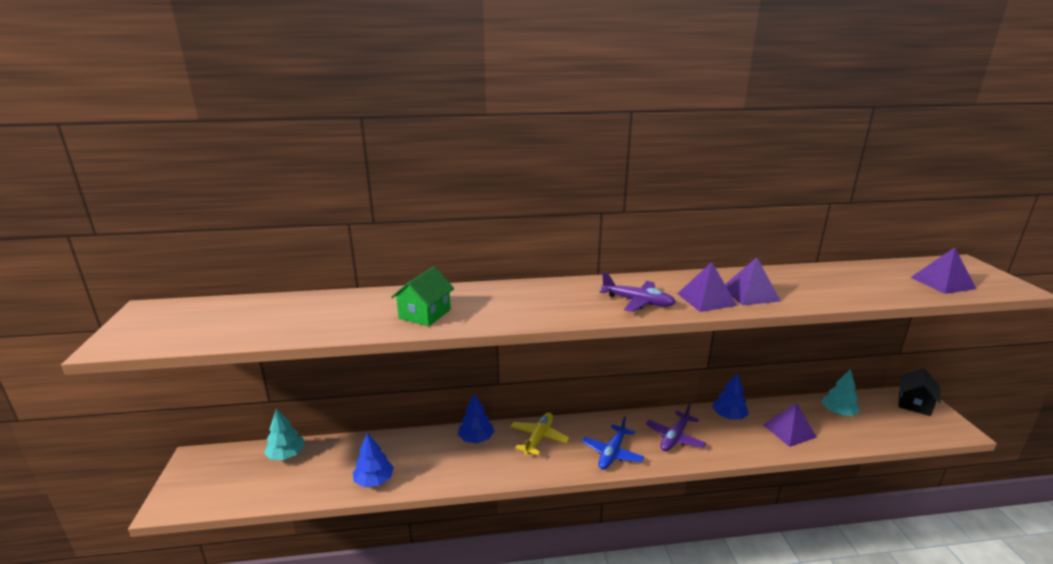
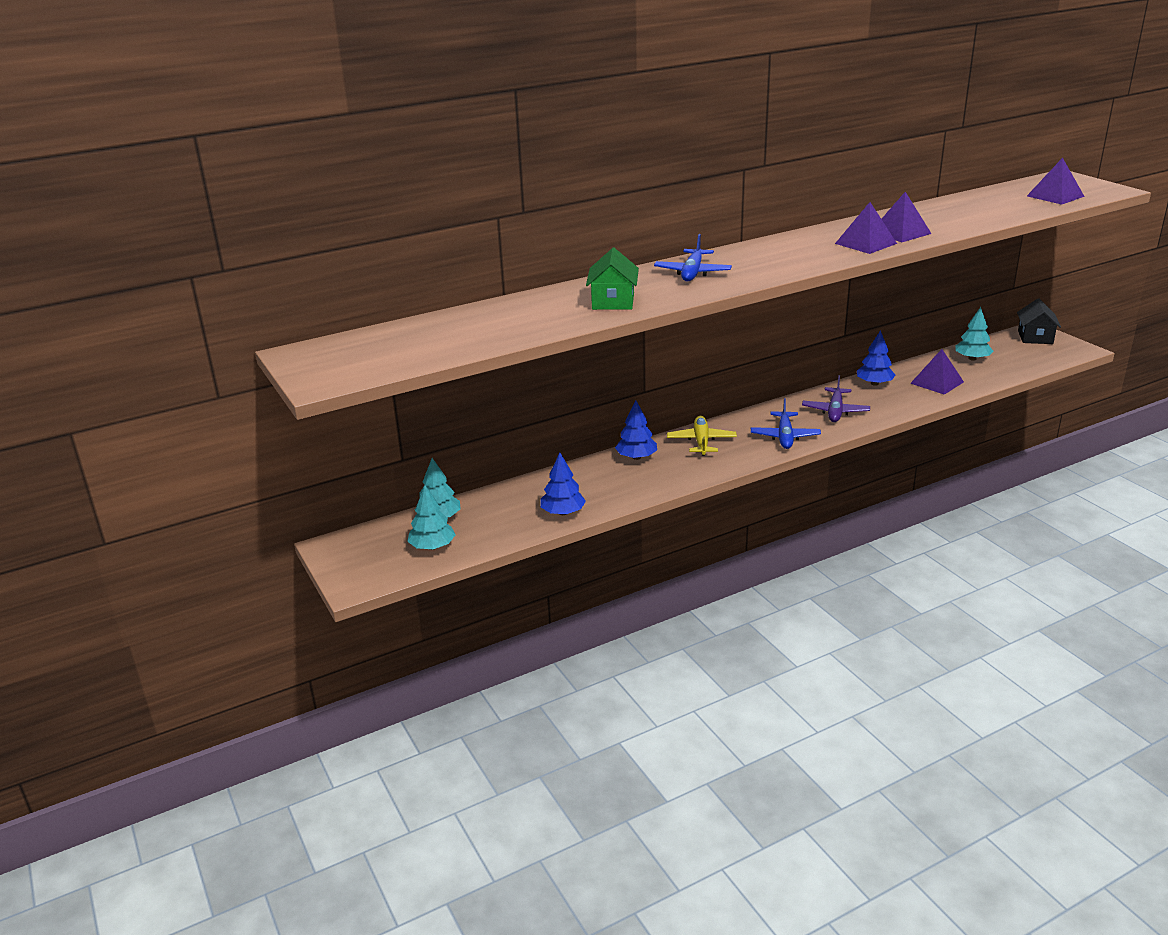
camera: 20 degrees left, 5 degrees up
(254, 484) = (432, 546): none -> turquoise tree
(522, 298) = (692, 273): none -> blue plane
(638, 302) = (806, 256): purple plane -> none

